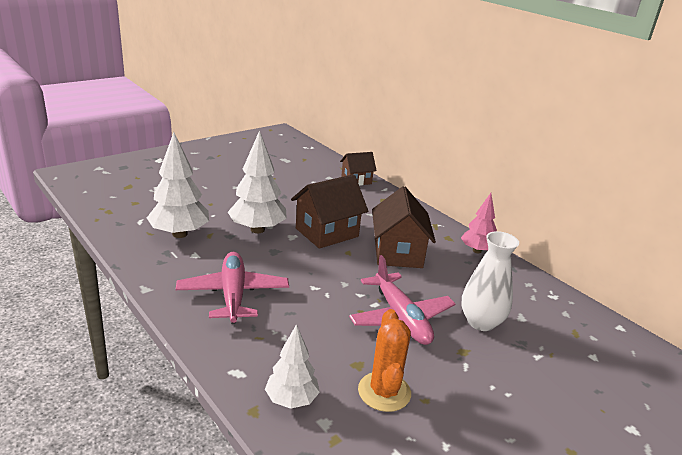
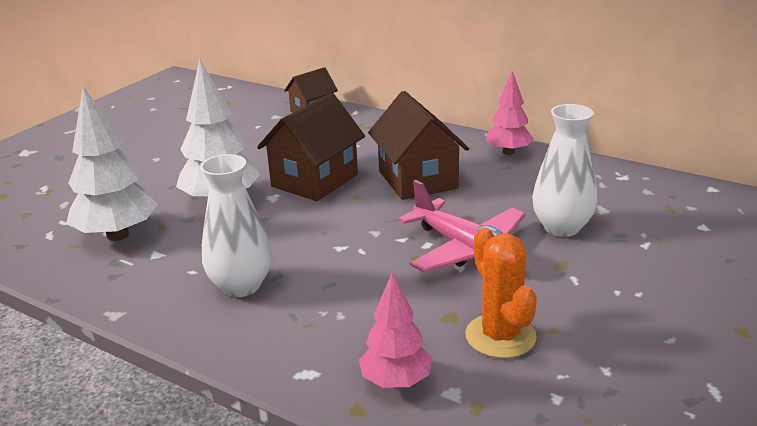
camera: 15 degrees left, 0 degrees up
(233, 295) = (241, 286): pink plane -> white vase
(291, 400) = (396, 381): white tree -> pink tree

